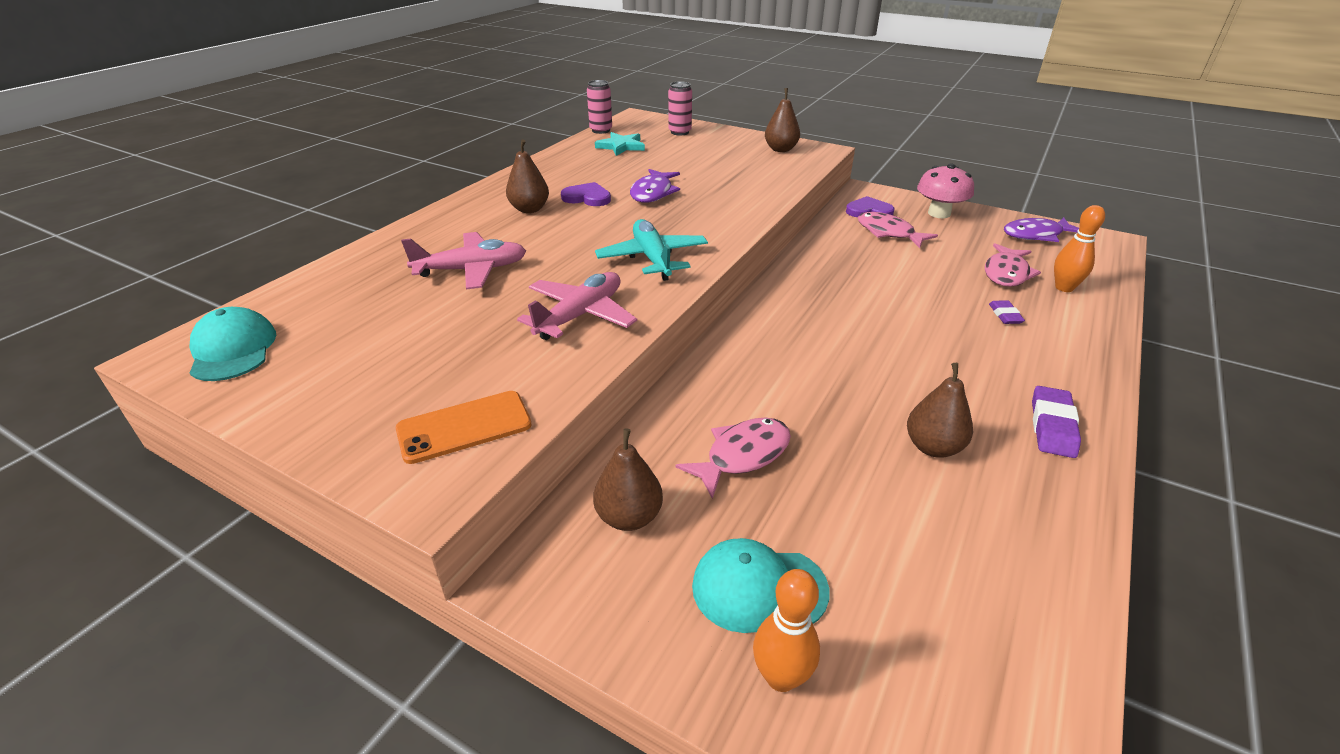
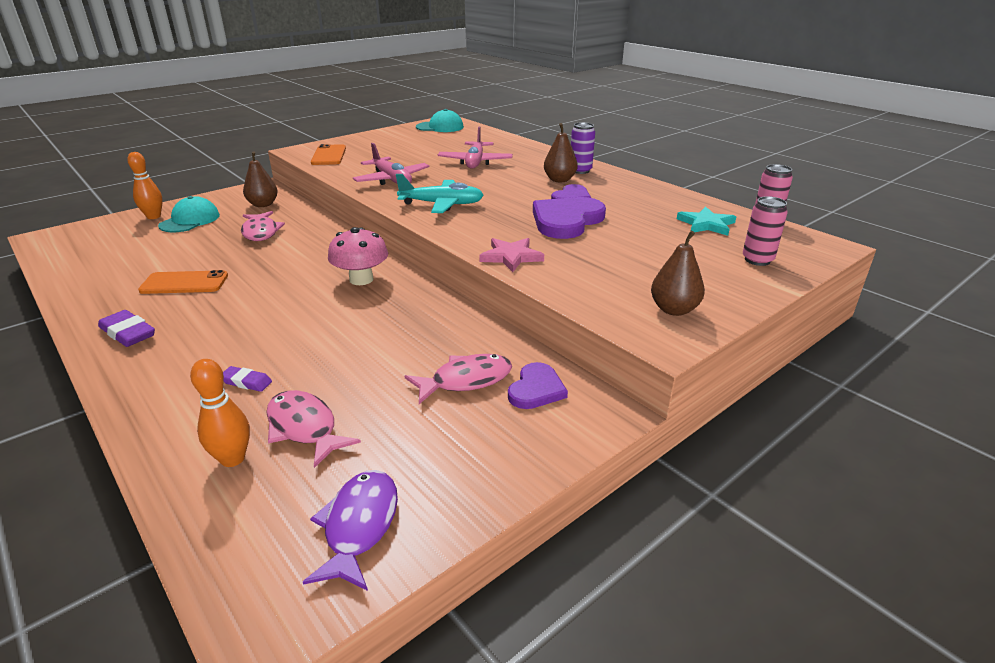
camera: 110 degrees right, 5 degrees down
(489, 203) = (580, 171): none -> purple can
(653, 193) = (566, 221): purple fish -> purple heart
(753, 203) = (511, 257): none -> pink star
(933, 447) = (184, 283): brown pear -> orange phone
(939, 213) = (493, 453): pink mushroom -> pink mushroom (361, 279)

